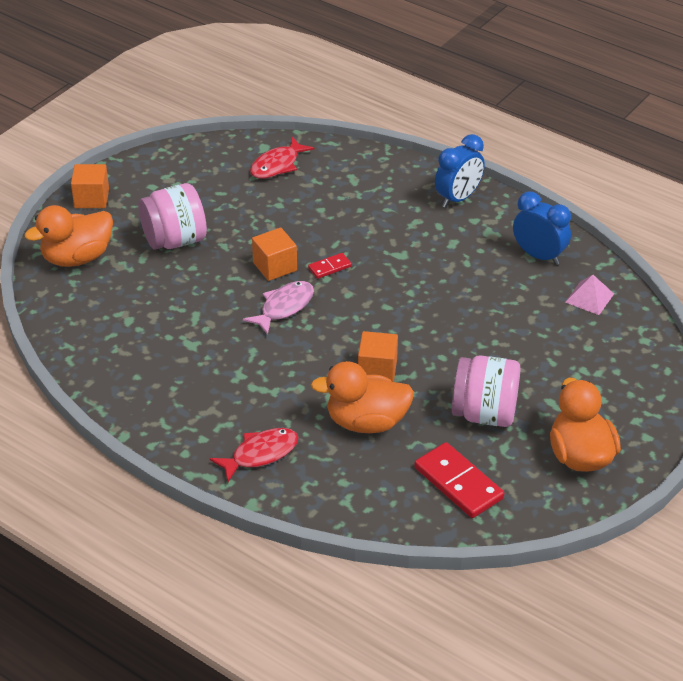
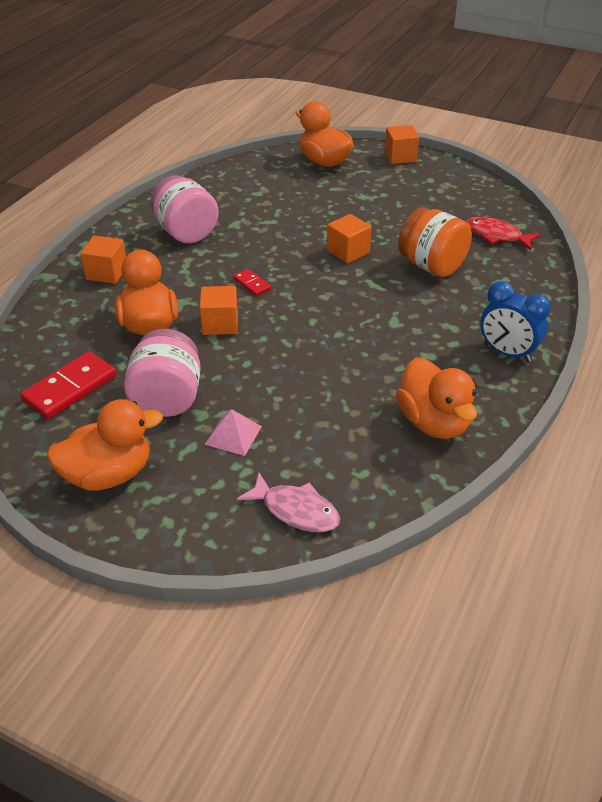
camera: 80 degrees right, 0 degrees up
(174, 240) = (363, 199): pink jar -> pink jar (186, 232)
(260, 454) = (107, 273): red fish -> orange cube
(284, 307) = (294, 263): pink fish -> pink fish (296, 510)
(316, 216) = (431, 266): none -> orange jar
(329, 267) = (358, 281): red domino -> red domino (252, 284)
(539, 256) = (433, 422): blue clock -> orange duck
(589, 298) = (373, 470): pink pyramid -> pink pyramid (233, 435)

